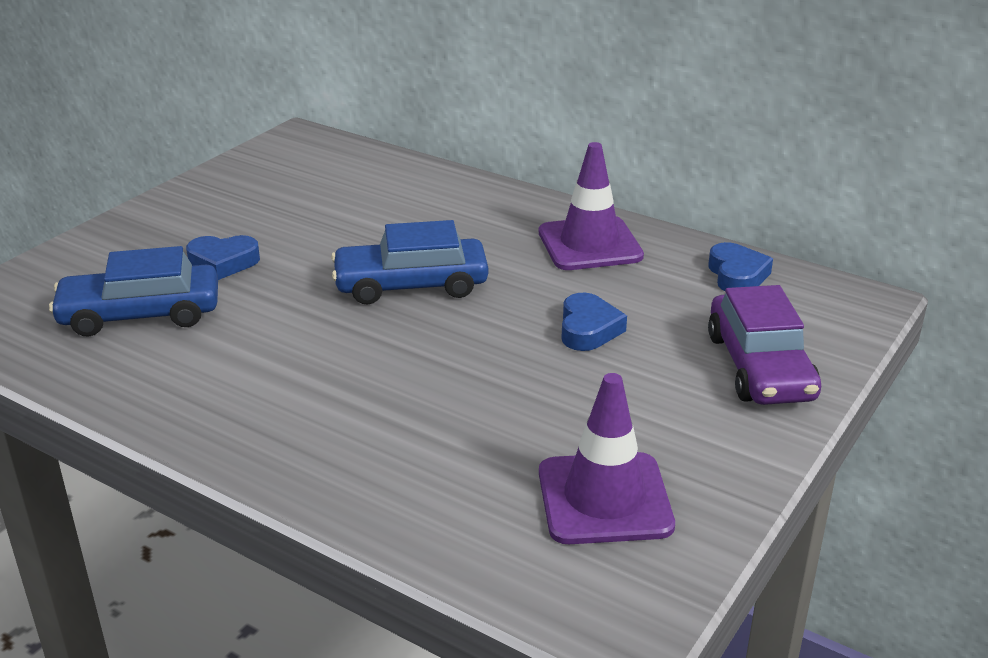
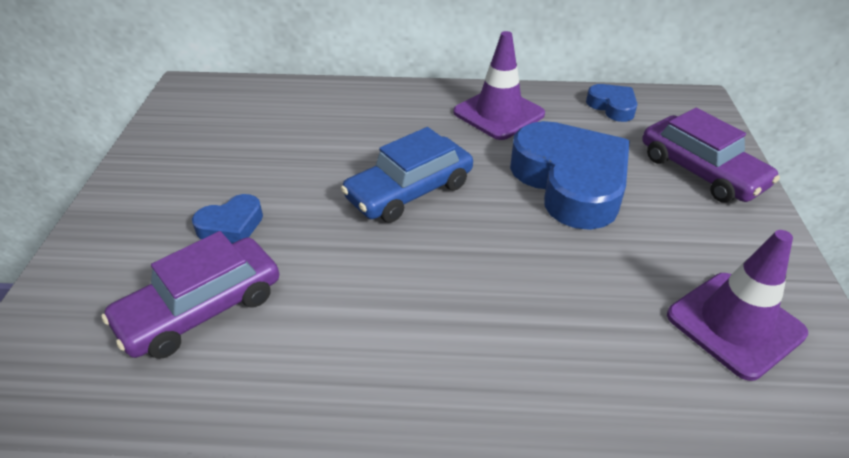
camera: 30 degrees left, 10 degrees up
(140, 314) = (201, 309): blue car -> purple car
(588, 329) = (570, 182): blue heart -> blue heart, size x2.15

